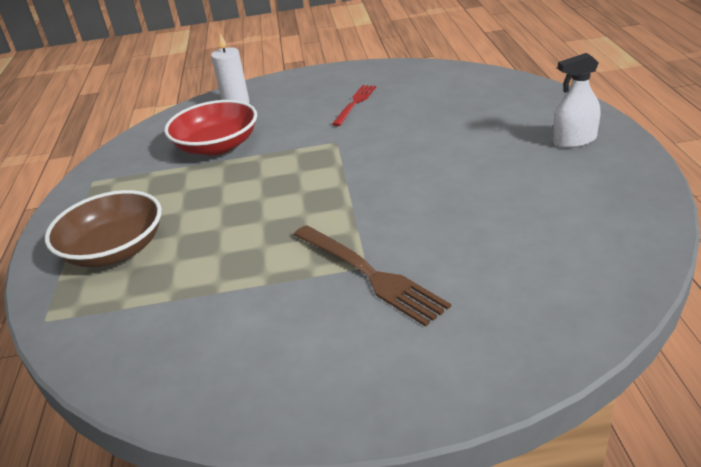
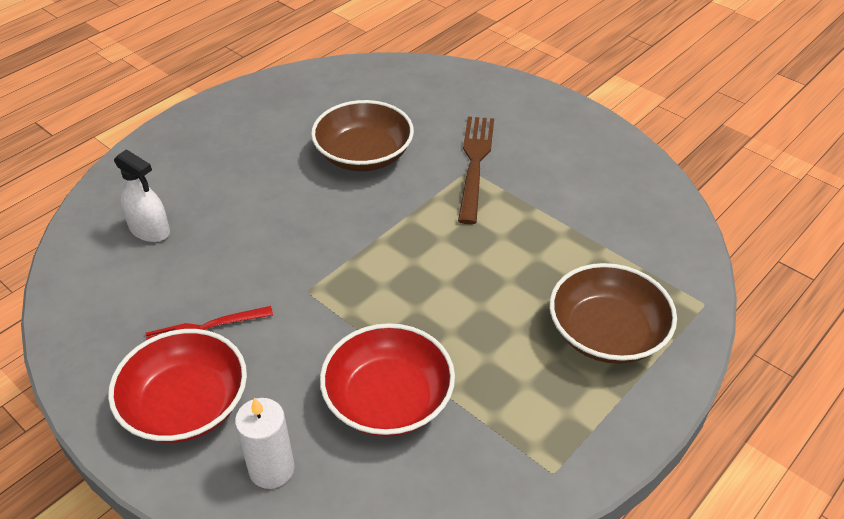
camera: 135 degrees left, 10 degrees up
(309, 90) = (186, 405): none -> red bowl
(460, 211) = (364, 155): none -> brown bowl
(574, 140) = (208, 137): white spray bottle -> white spray bottle (150, 230)

